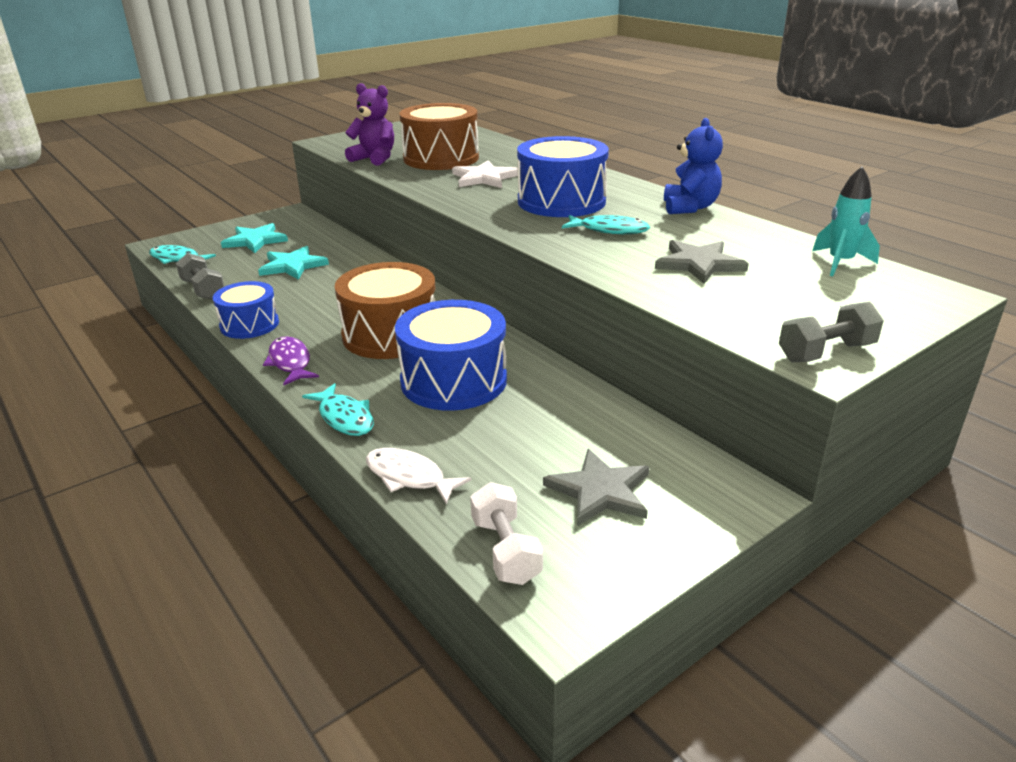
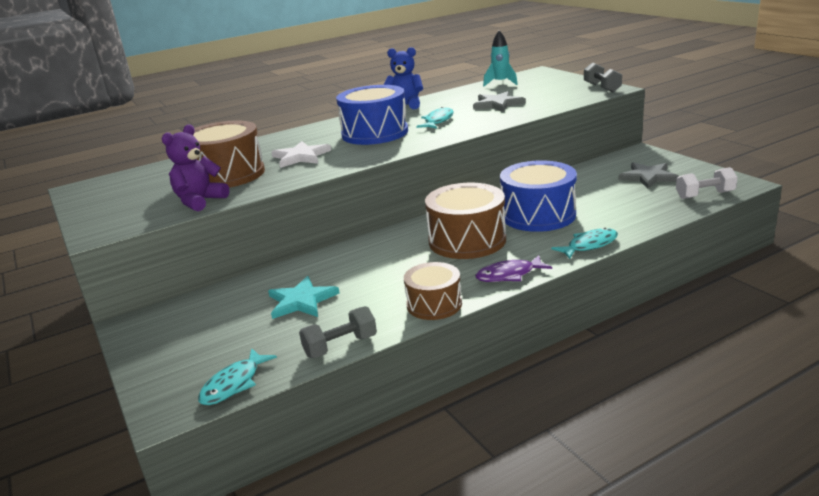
camera: 80 degrees left, 5 degrees down
(249, 324) = (434, 304): blue drum -> brown drum
(255, 240) = (209, 335): turquoise star -> none
(409, 477) = (651, 220): white fish -> none

